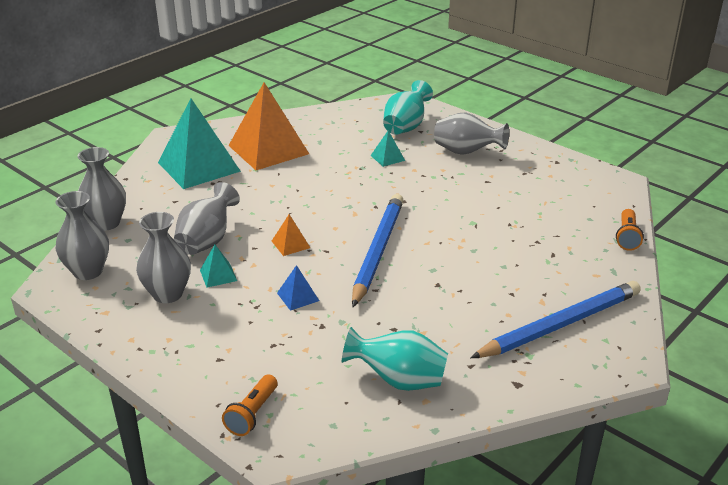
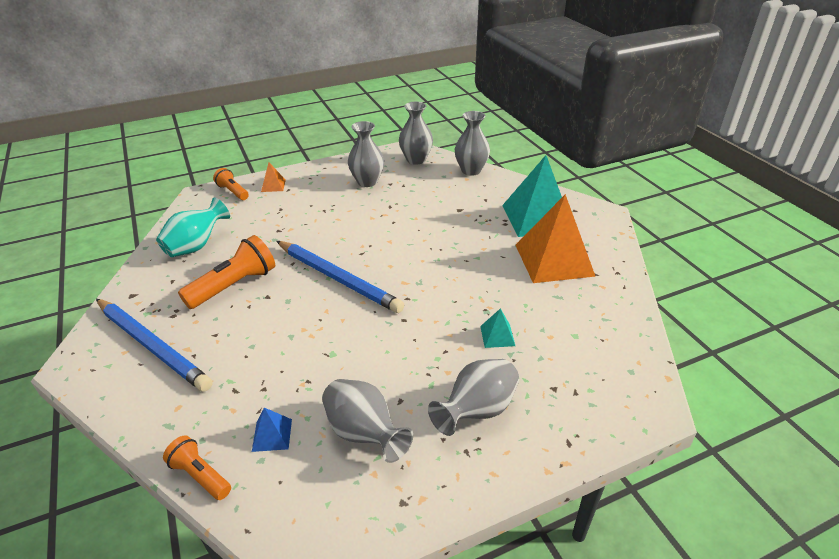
camera: 115 degrees right, 5 degrees up
(207, 241) = (418, 204): grey vase -> grey vase (364, 433)
(218, 275) = (371, 202): turquoise pyramid -> none
(290, 244) = (384, 238): orange pyramid -> orange pyramid (273, 185)
(298, 297) = (317, 227): blue pyramid -> blue pyramid (272, 435)
(406, 127) = (570, 377): turquoise vase -> none
(441, 313) = (234, 286): none -> orange flashlight
(560, 325) = (152, 346): blue pencil -> blue pencil turned 45 degrees counterclockwise

